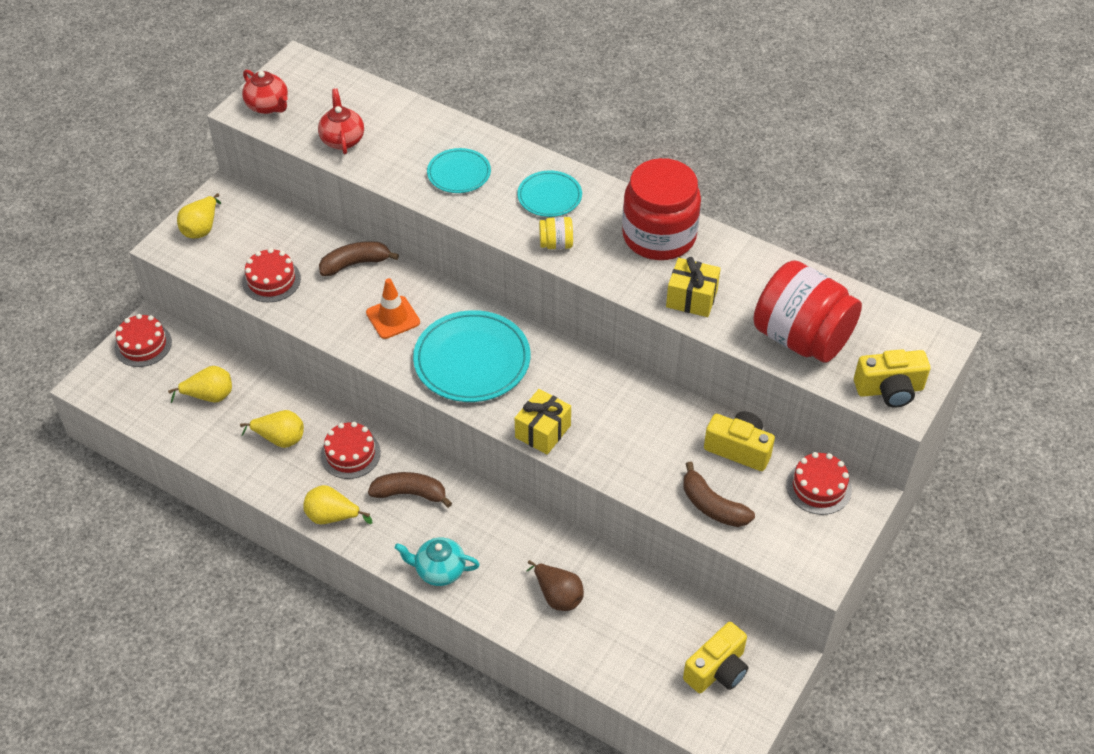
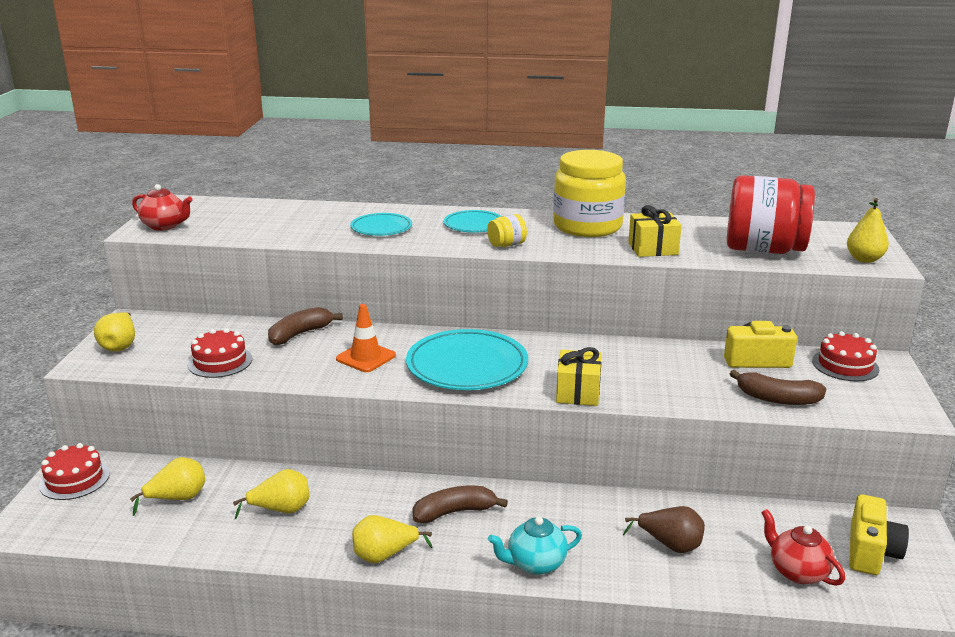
camera: 25 degrees left, 25 degrees down
(342, 140) = (254, 230): red teapot -> red teapot (797, 571)
(350, 454) = (367, 500): red cake -> none
(659, 236) = (587, 226): red jar -> yellow jar
(889, 390) = (864, 259): yellow camera -> yellow pear

